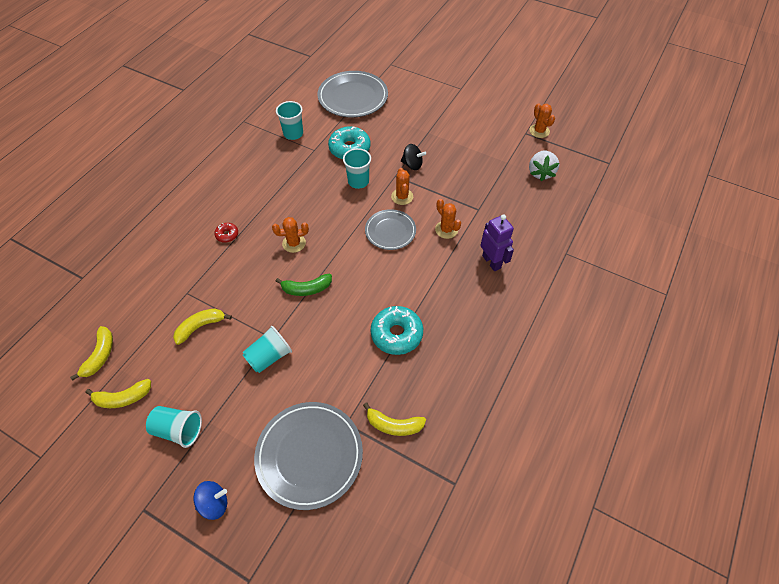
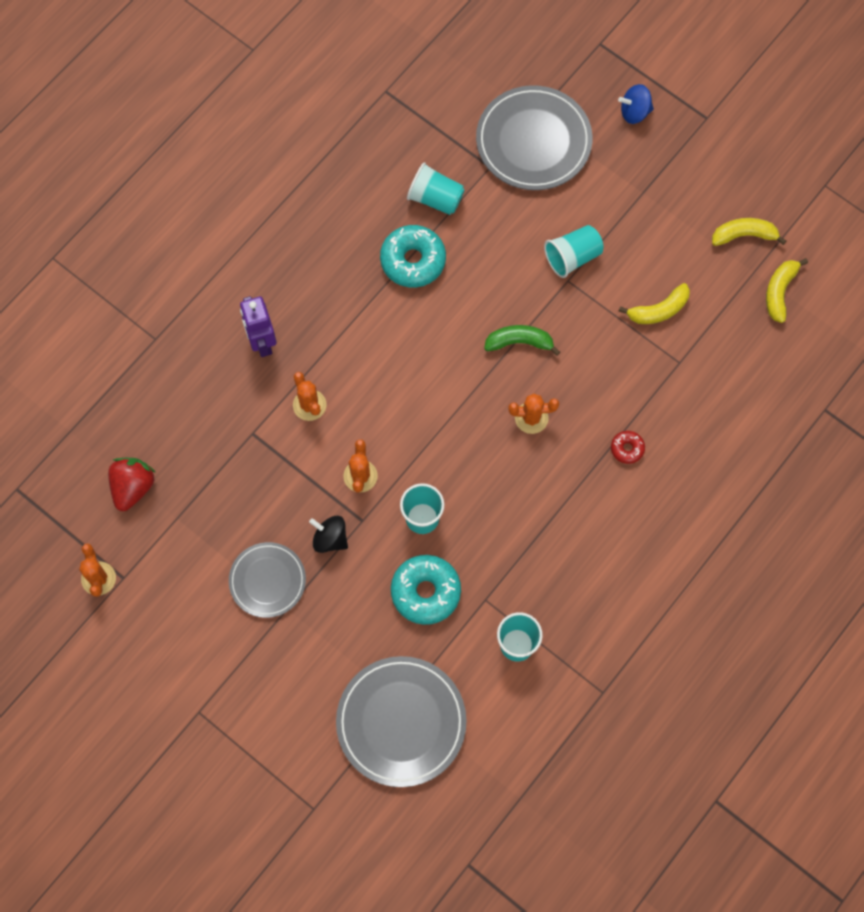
camera: 170 degrees left, 15 degrees up
(178, 430) = (676, 189): turquoise cup -> turquoise cup (435, 198)
(390, 231) = (390, 416): grey plate -> grey plate (267, 581)
(394, 425) = (437, 157): yellow banana -> none
(540, 173) = (133, 487): white strawberry -> red strawberry

